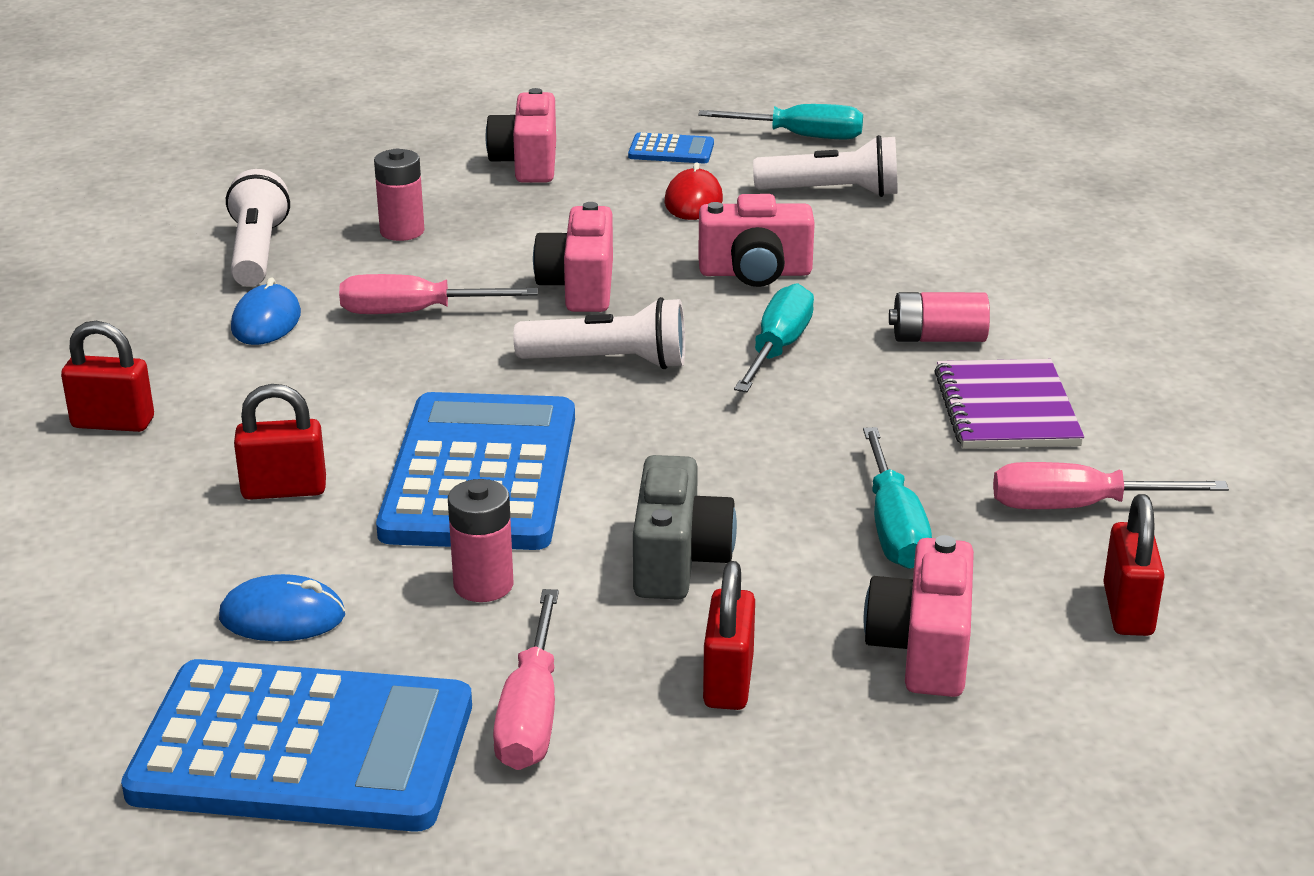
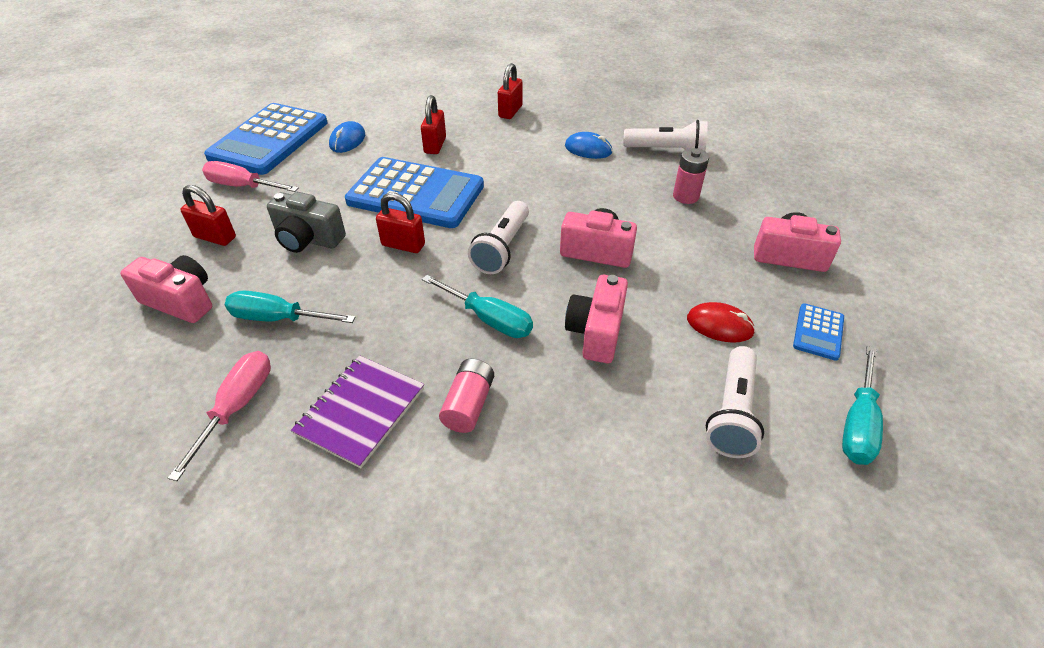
camera: 105 degrees right, 15 degrees up
(415, 312) = (583, 191): pink screwdriver -> none
(483, 585) = (332, 185): pink battery -> none
(1007, 409) = (361, 411): purple notebook -> purple notebook turned 75 degrees counterclockwise
(1128, 610) = (136, 391): red padlock -> red padlock (403, 245)

